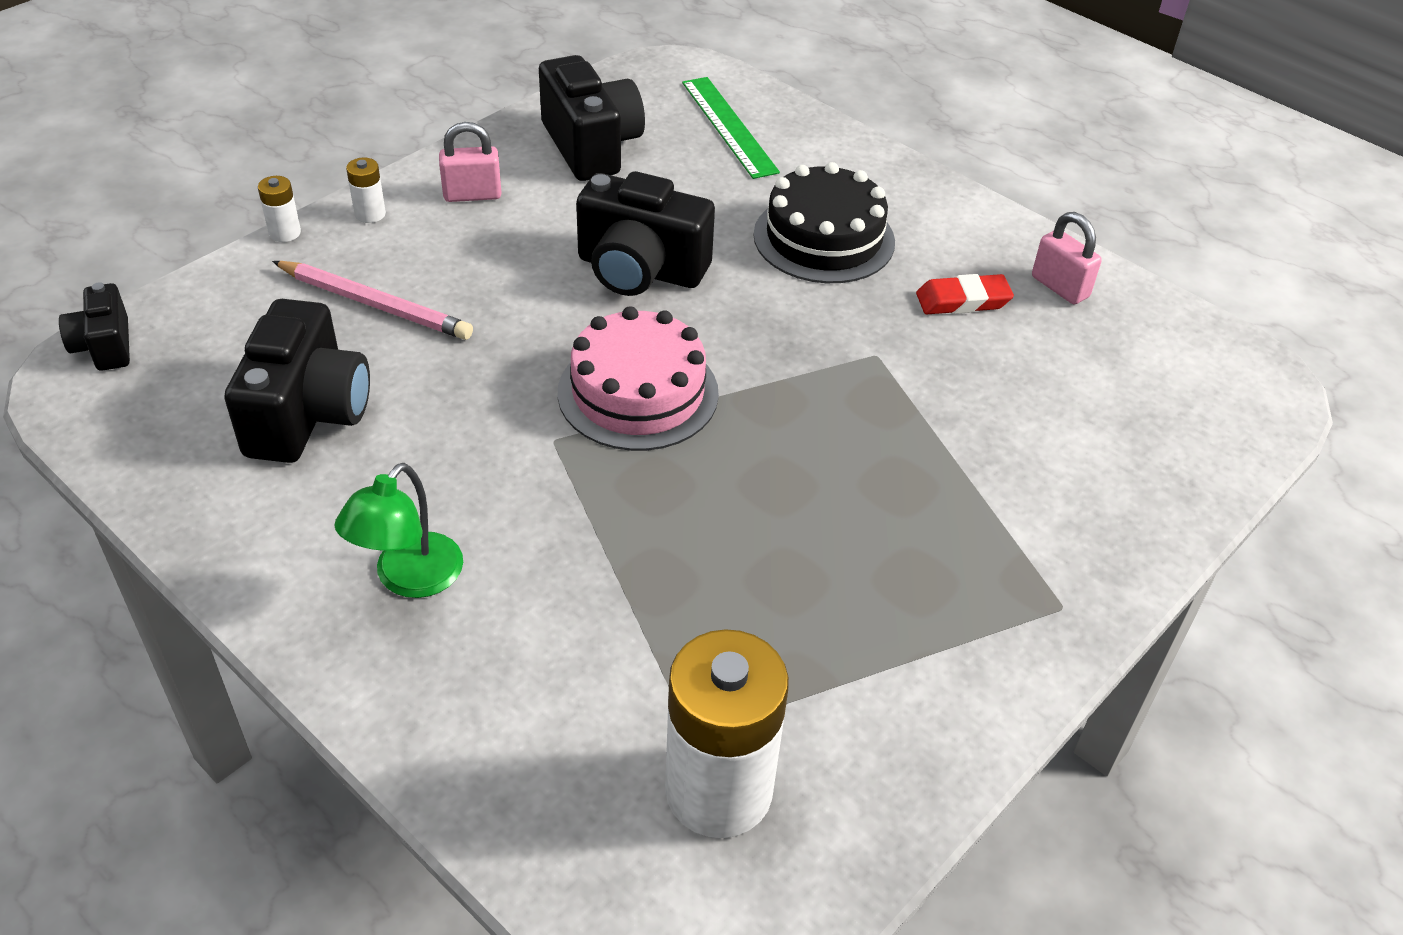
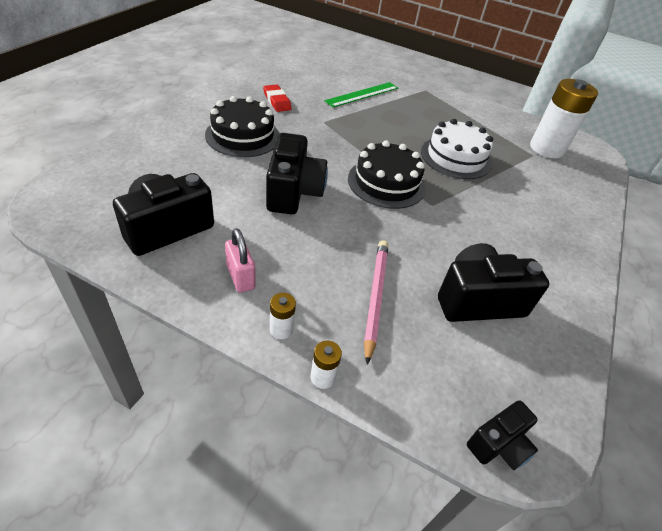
camera: 110 degrees left, 0 degrees up
(409, 579) = (538, 234): green lamp -> none
(638, 393) = (386, 183): pink cake -> black cake
(707, 543) = (456, 157): none -> white cake
(729, 126) = (133, 172): green ruler -> green ruler (362, 94)
(1060, 287) = (257, 80): pink padlock -> none

